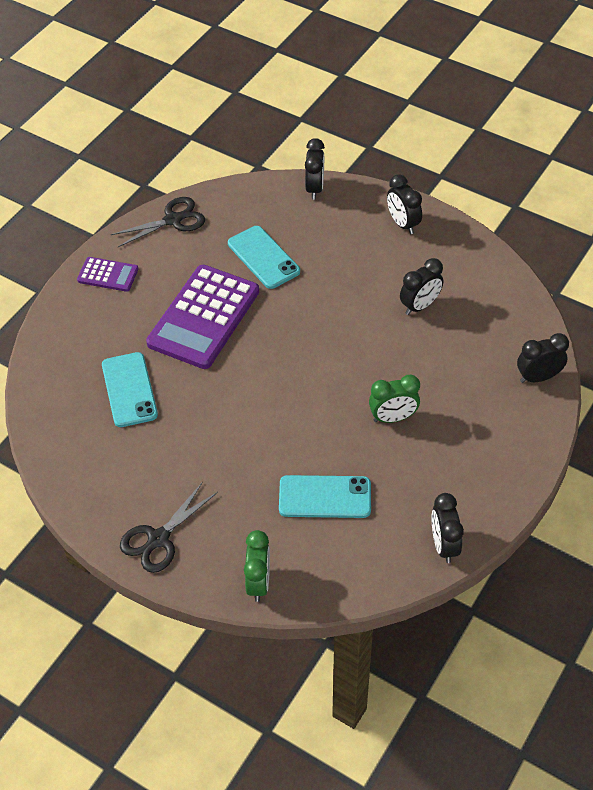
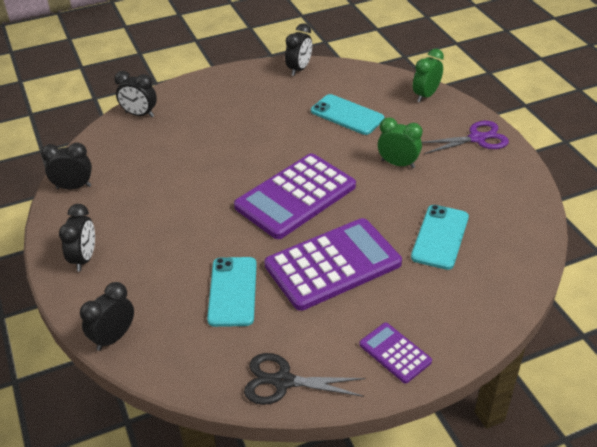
camera: 145 degrees left, 10 degrees down
(159, 539) = (477, 138): black scissors -> purple scissors
(289, 364) = (295, 196): none -> purple calculator
(393, 417) = (258, 134): green clock -> green clock (398, 164)
(419, 306) = (155, 189): black clock -> black clock (73, 187)

